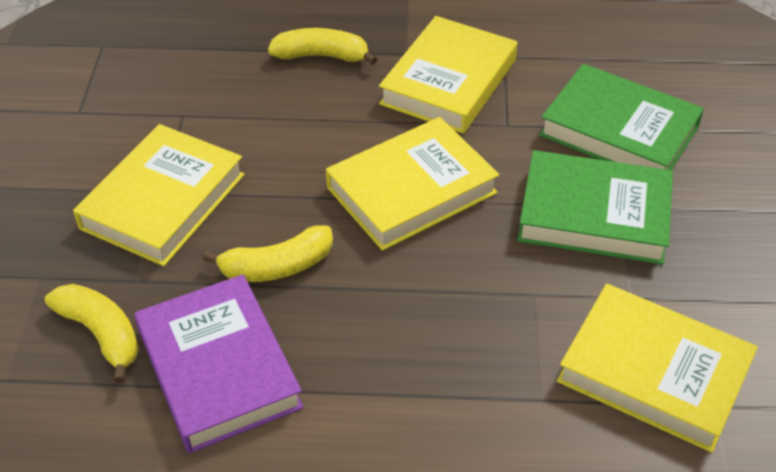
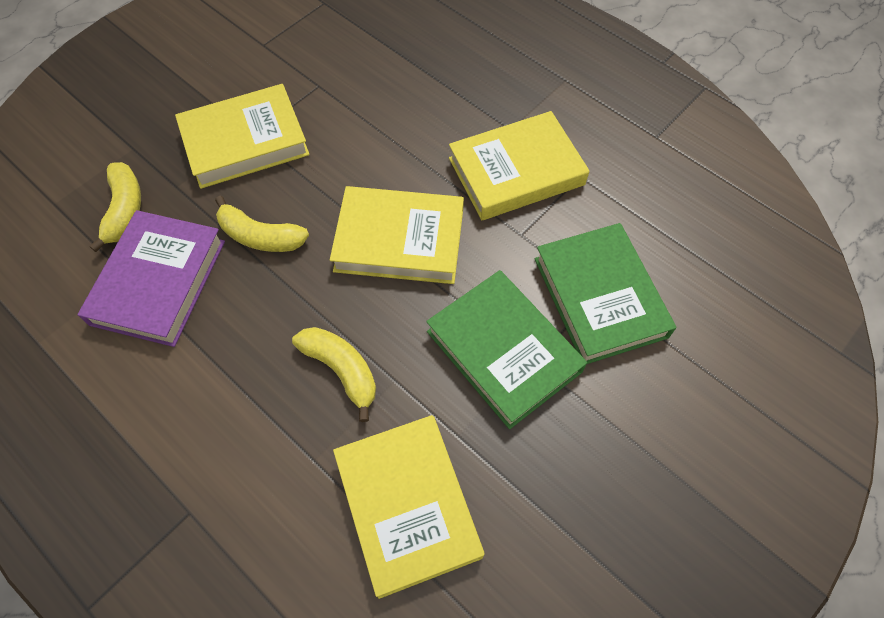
camera: 40 degrees right, 15 degrees up
(321, 56) = (450, 94): yellow banana -> yellow banana (341, 370)

